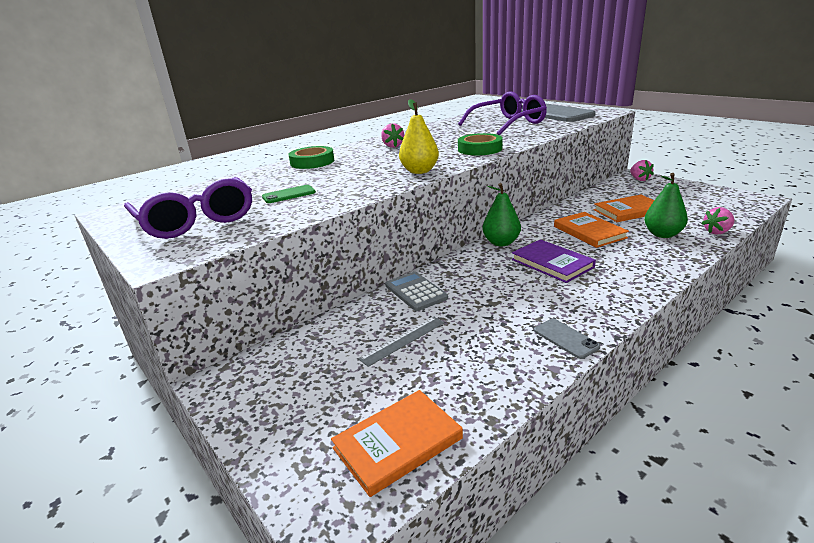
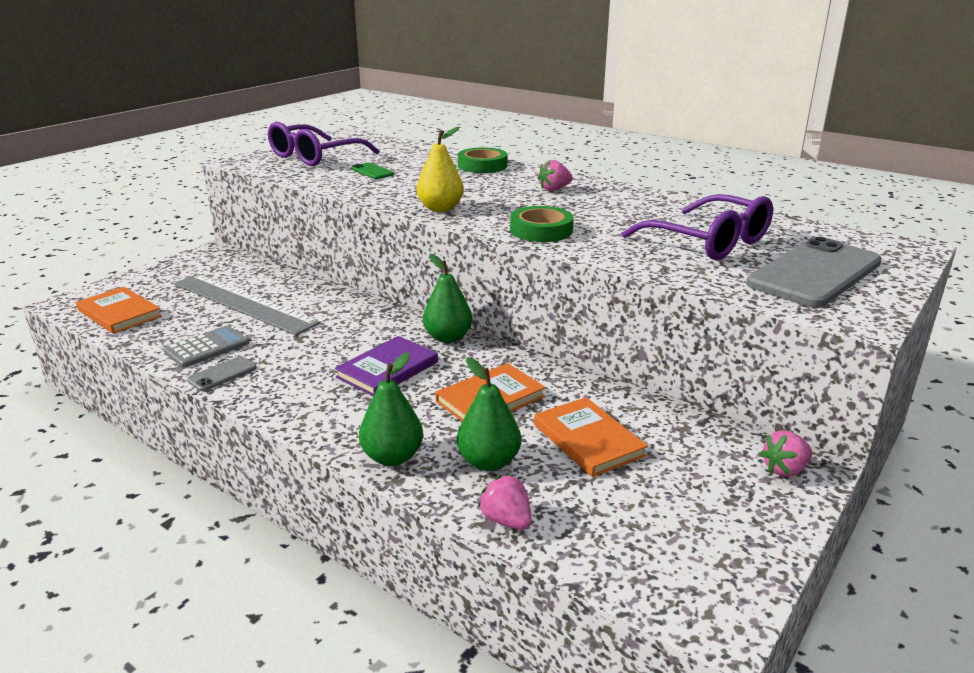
camera: 75 degrees right, 0 degrees up
(403, 340) = (243, 303): grey ruler -> grey ruler, size x2.17
(416, 292) = (327, 300): grey calculator -> grey calculator (207, 347)
(671, 261) = (392, 457): none -> green pear

